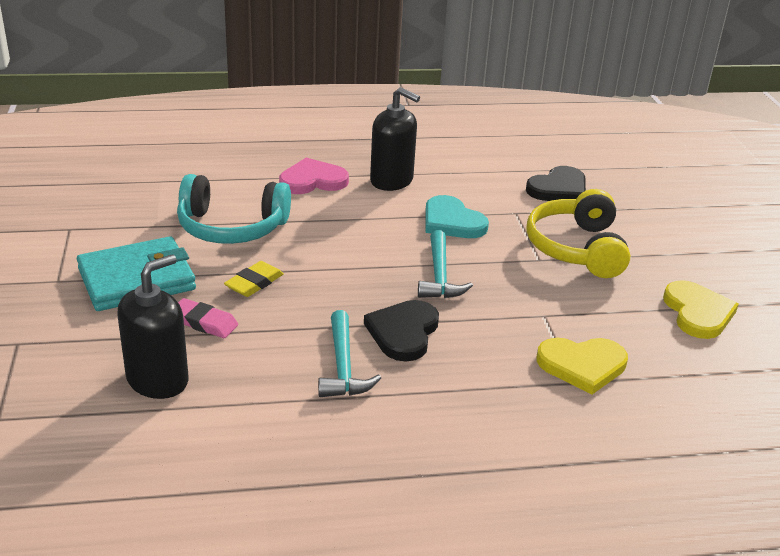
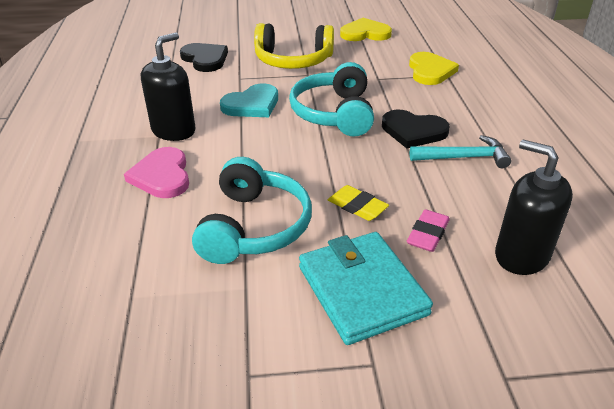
camera: 85 degrees left, 5 degrees up
(439, 275) = (334, 113): turquoise hammer -> turquoise headphones

